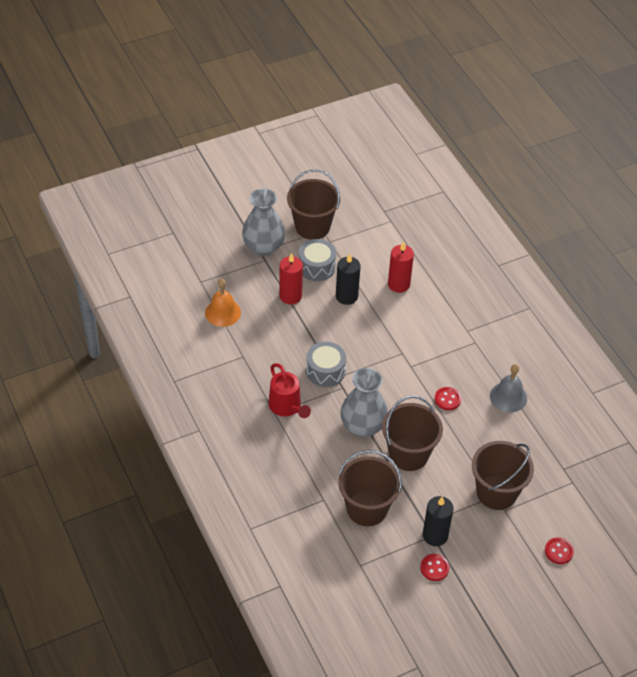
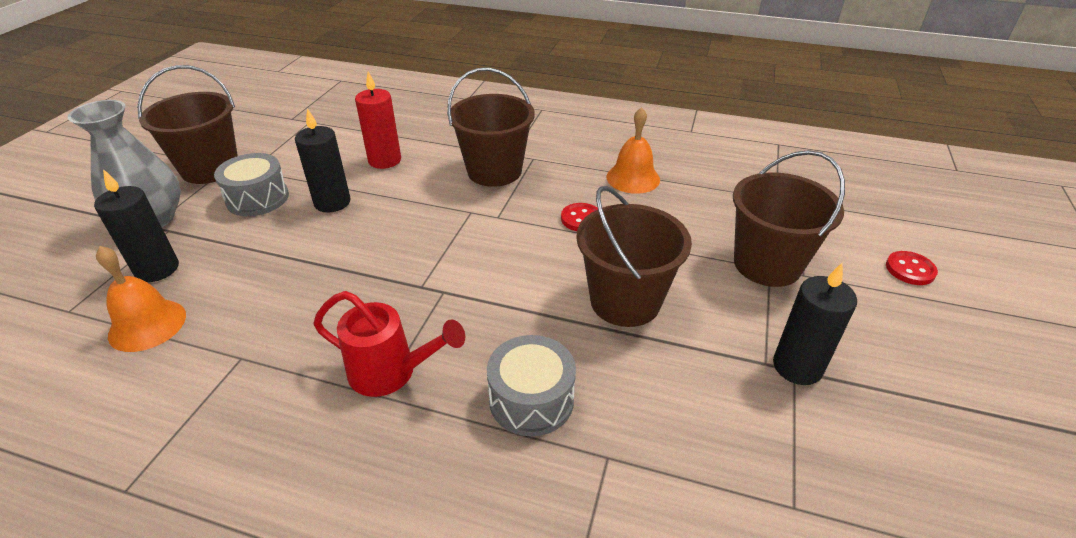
camera: 45 degrees left, 10 degrees down
(245, 282) = (157, 269): none -> black candle
(290, 296) = (249, 244): red candle -> none
(325, 371) = (396, 289): grey drum -> grey drum (531, 399)
(363, 426) = (527, 314): grey vase -> none
(367, 508) = (678, 411): brown bucket -> brown bucket (494, 171)
(434, 568) = (864, 409): red button -> none
(508, 397) = (633, 178): grey bell -> orange bell

